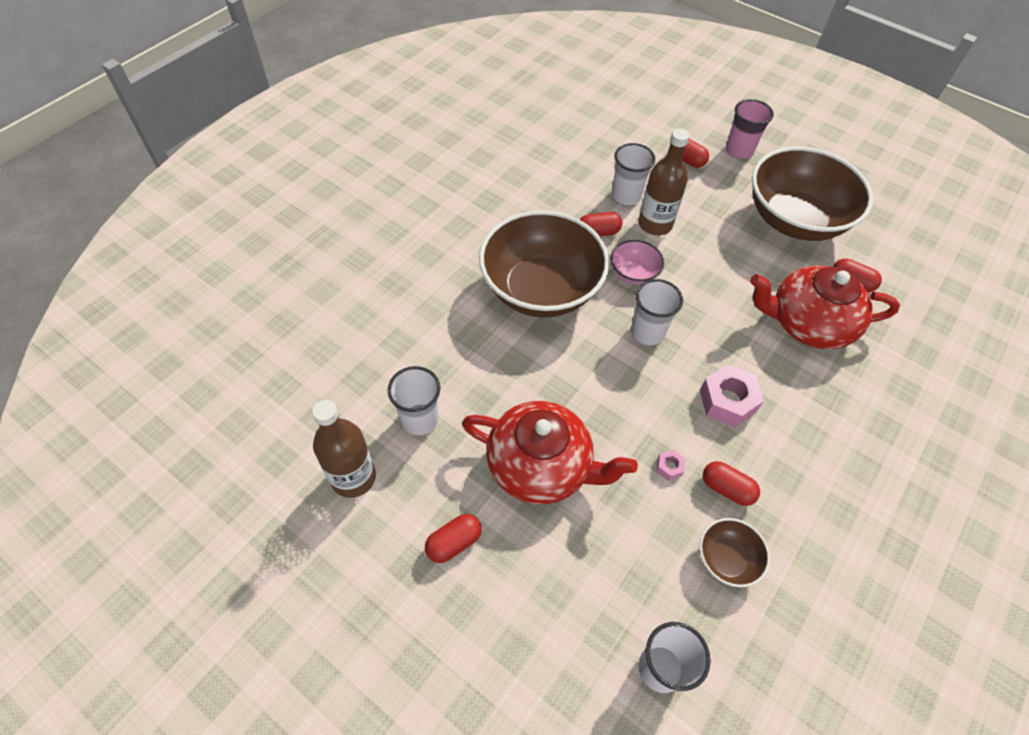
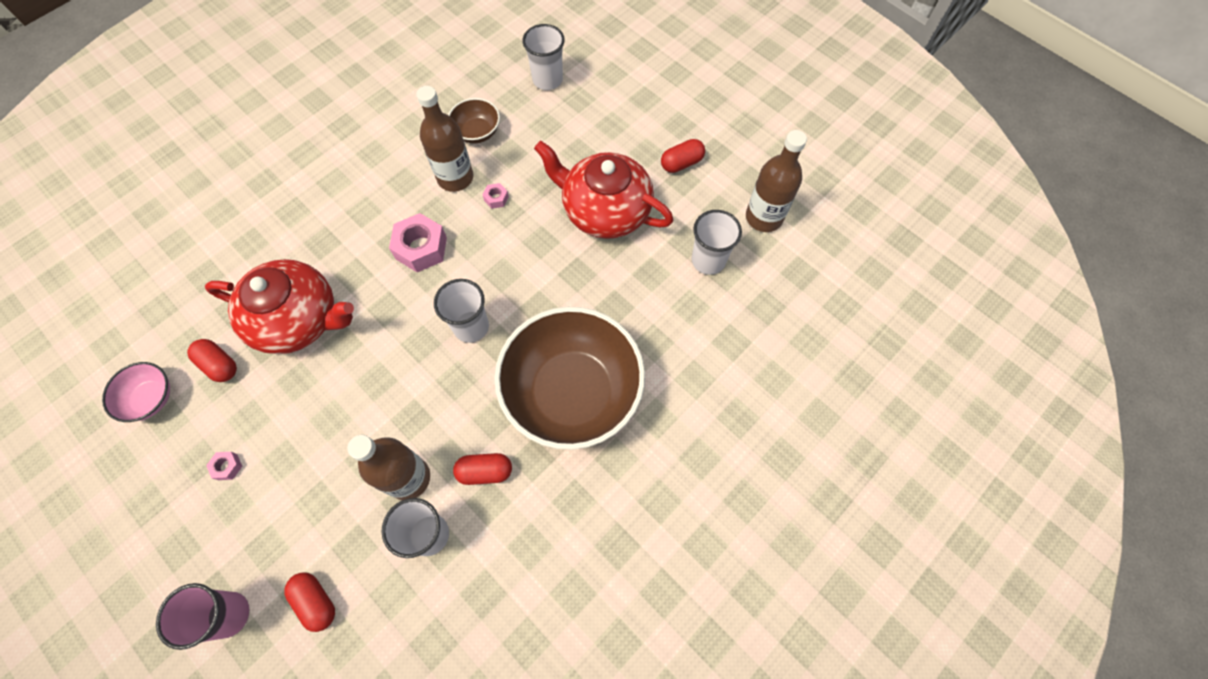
camera: 170 degrees left, 10 degrees up
(633, 273) = (461, 404): pink bowl -> pink bowl (151, 398)
(726, 489) = (455, 178): red capsule -> brown bottle
(794, 220) = (227, 467): brown bowl -> pink nut

